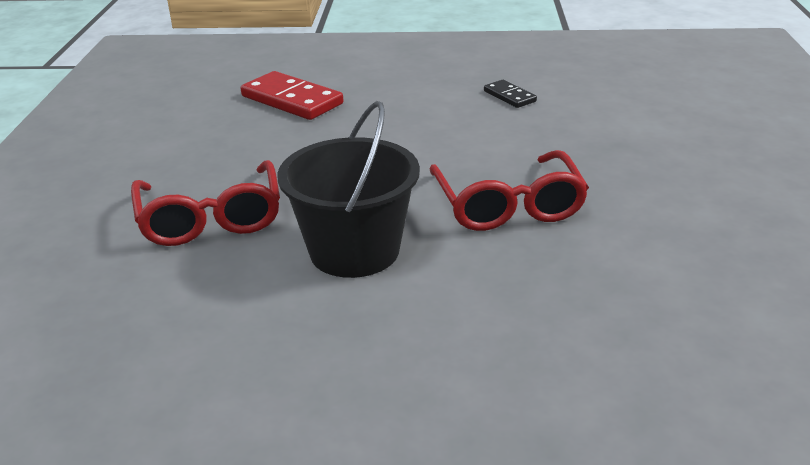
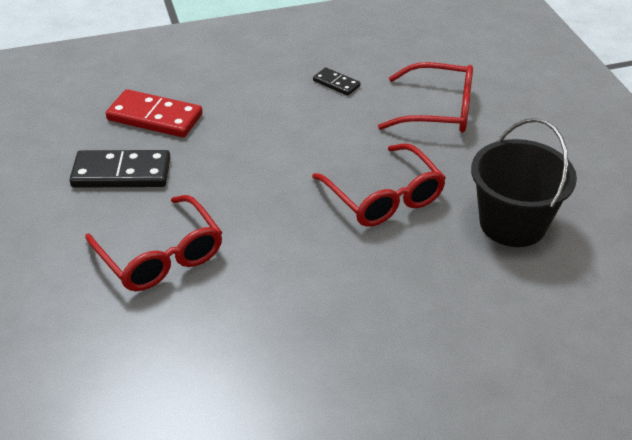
camera: 20 degrees left, 10 degrees up
(224, 140) = (121, 173): none -> black domino
(354, 251) = (291, 263): black bucket -> black bucket (512, 223)
(621, 134) = (437, 110): none -> red glasses

